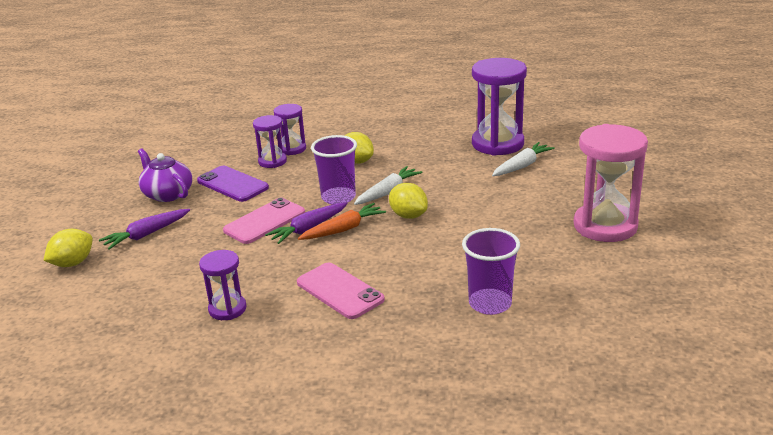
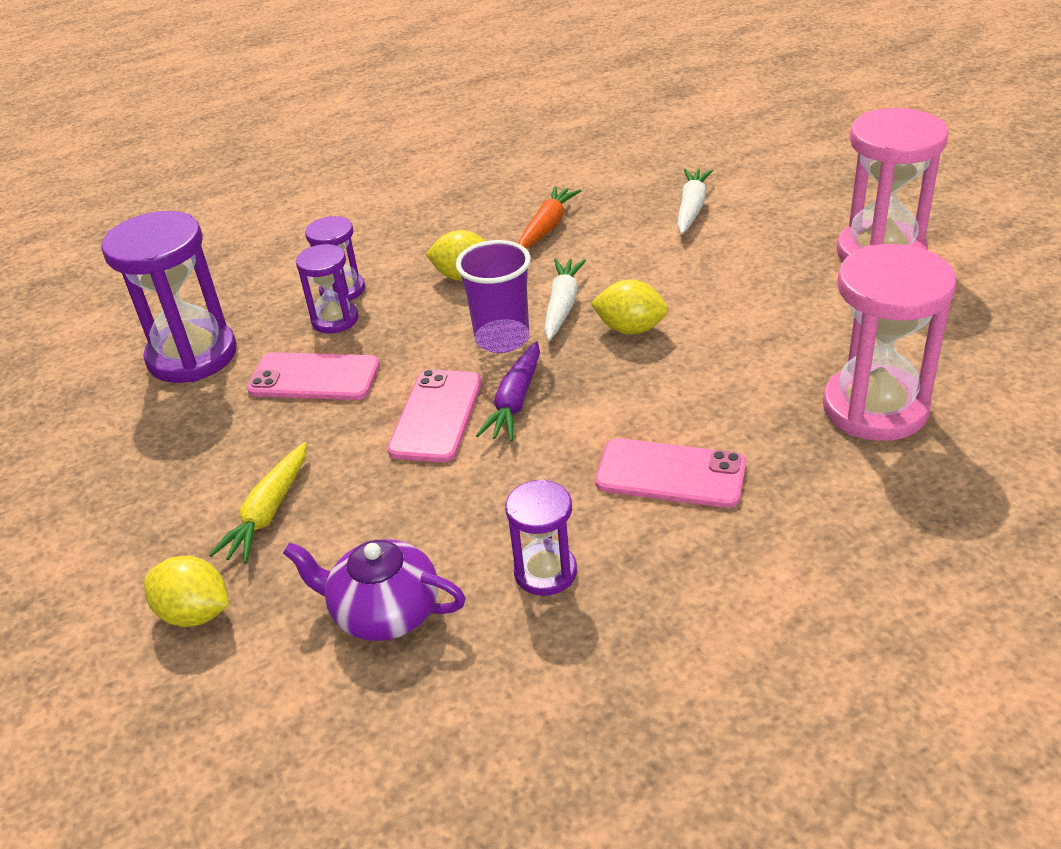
camera: 30 degrees left, 10 degrees up
(73, 263) = (195, 613): yellow lemon -> yellow lemon turned 75 degrees counterclockwise
(146, 234) = (268, 512): purple carrot -> yellow carrot
(167, 194) = (222, 432): purple teapot -> purple teapot (384, 611)
(232, 184) = (314, 377): purple phone -> pink phone
(343, 229) = (566, 382): orange carrot -> orange carrot (547, 227)
(490, 303) = (875, 408): purple cup -> pink hourglass
(497, 144) = (625, 188): purple hourglass -> purple hourglass (192, 356)

